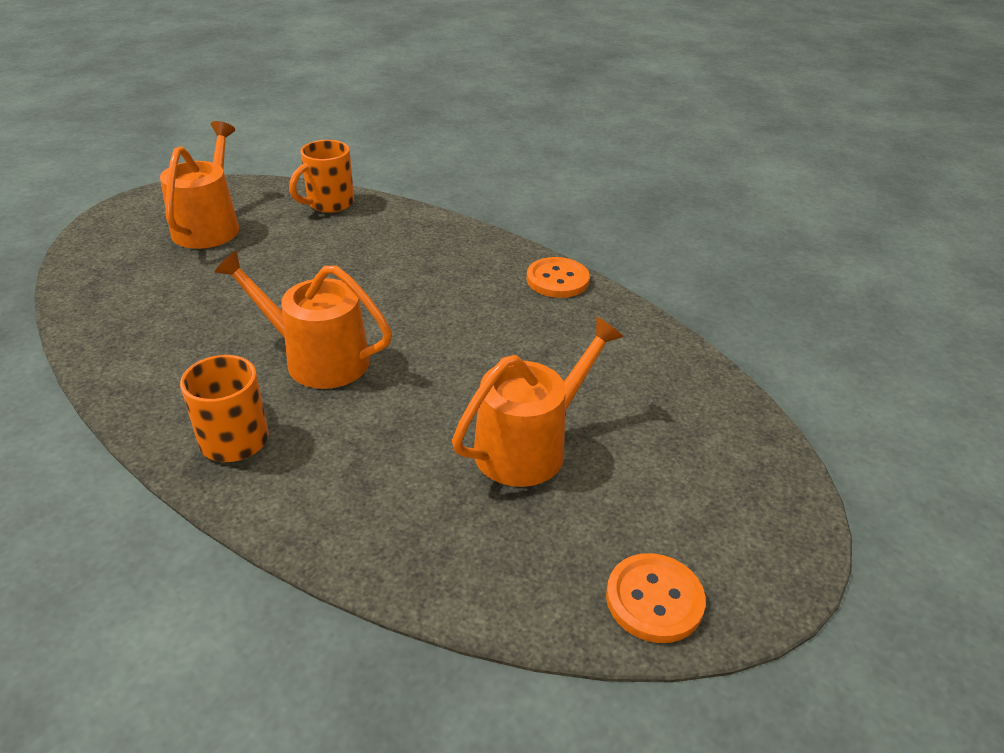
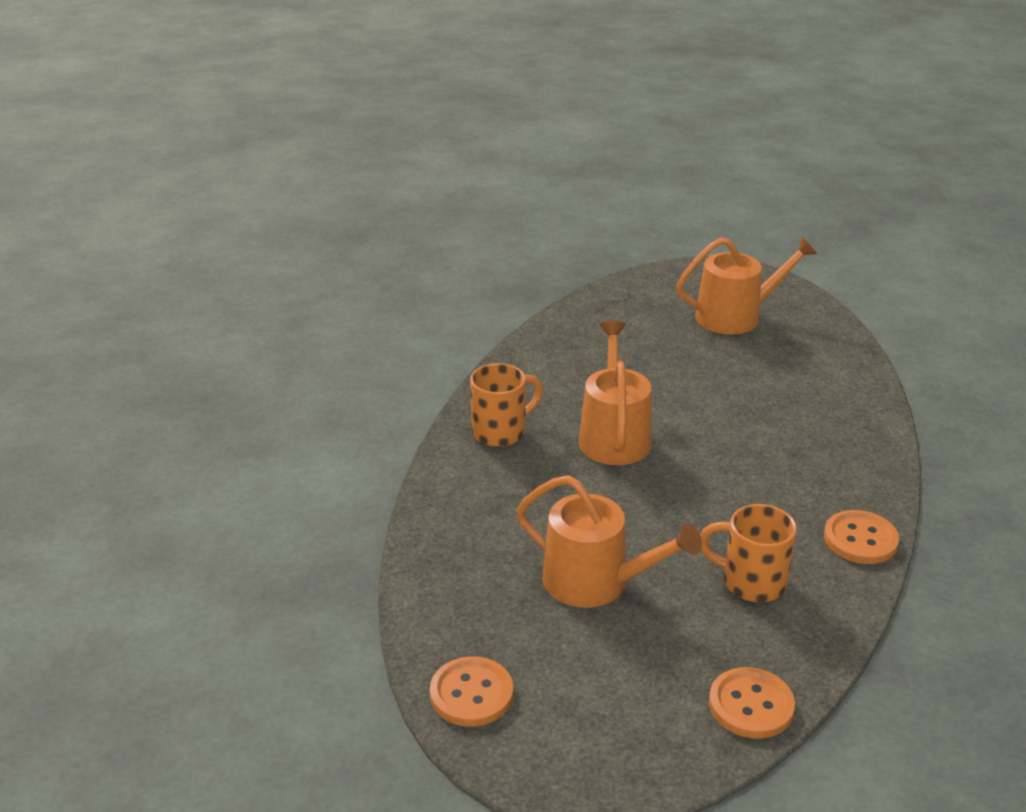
camera: 70 degrees right, 5 degrees down
(329, 203) = (840, 360): orange mug -> orange mug (751, 582)
(725, 405) = (751, 705): none -> orange button

